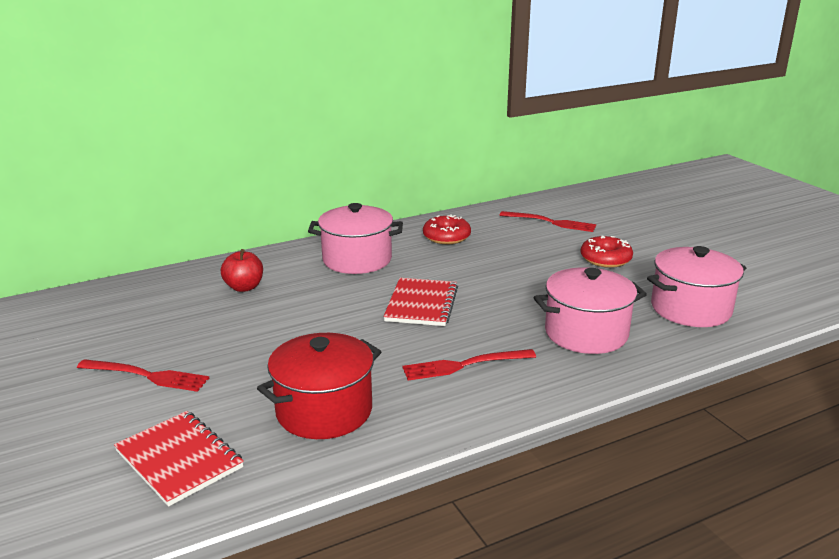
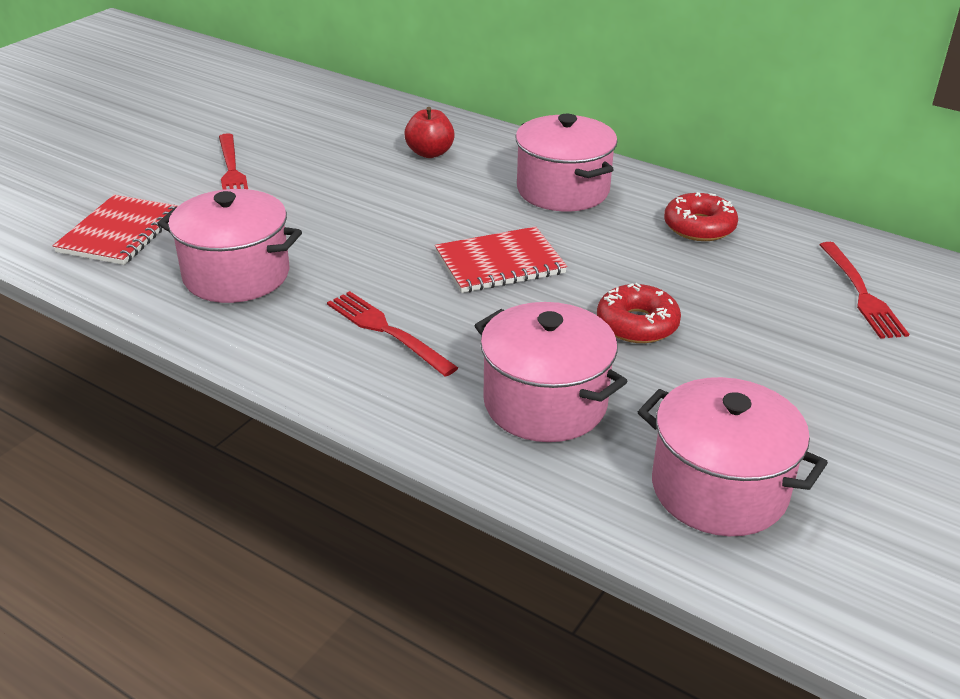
camera: 60 degrees right, 10 degrees up
(324, 411) = (236, 275): red pot -> pink pot
(605, 259) = (796, 371): red donut -> red donut (637, 324)

